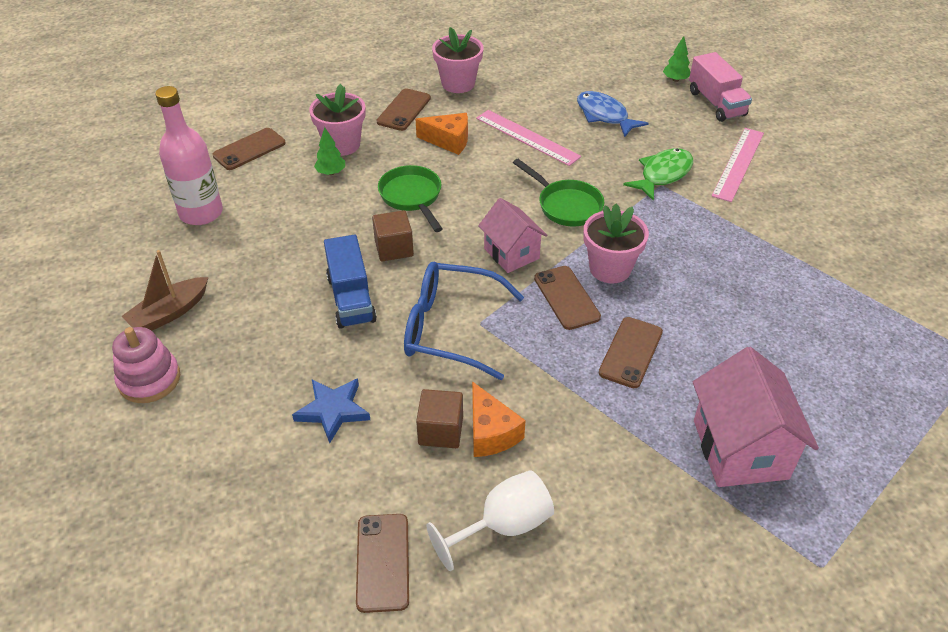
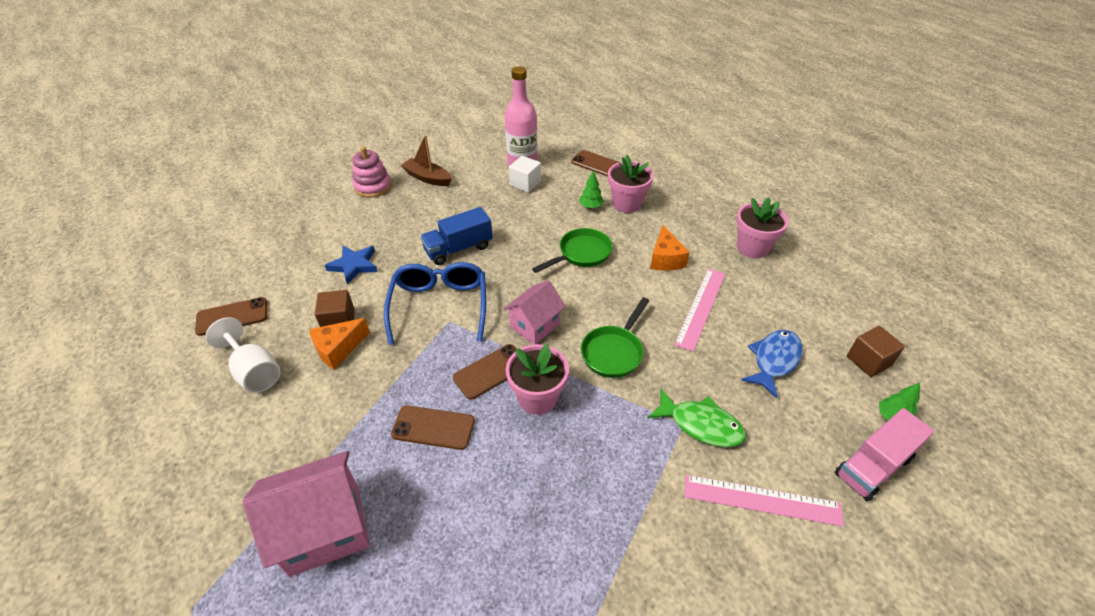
camera: 75 degrees right, 0 degrees up
(249, 218) = (525, 184): none -> white cube
(394, 248) = (518, 257): brown cube -> brown cube (868, 361)
(404, 110) = (691, 225): brown phone -> none

